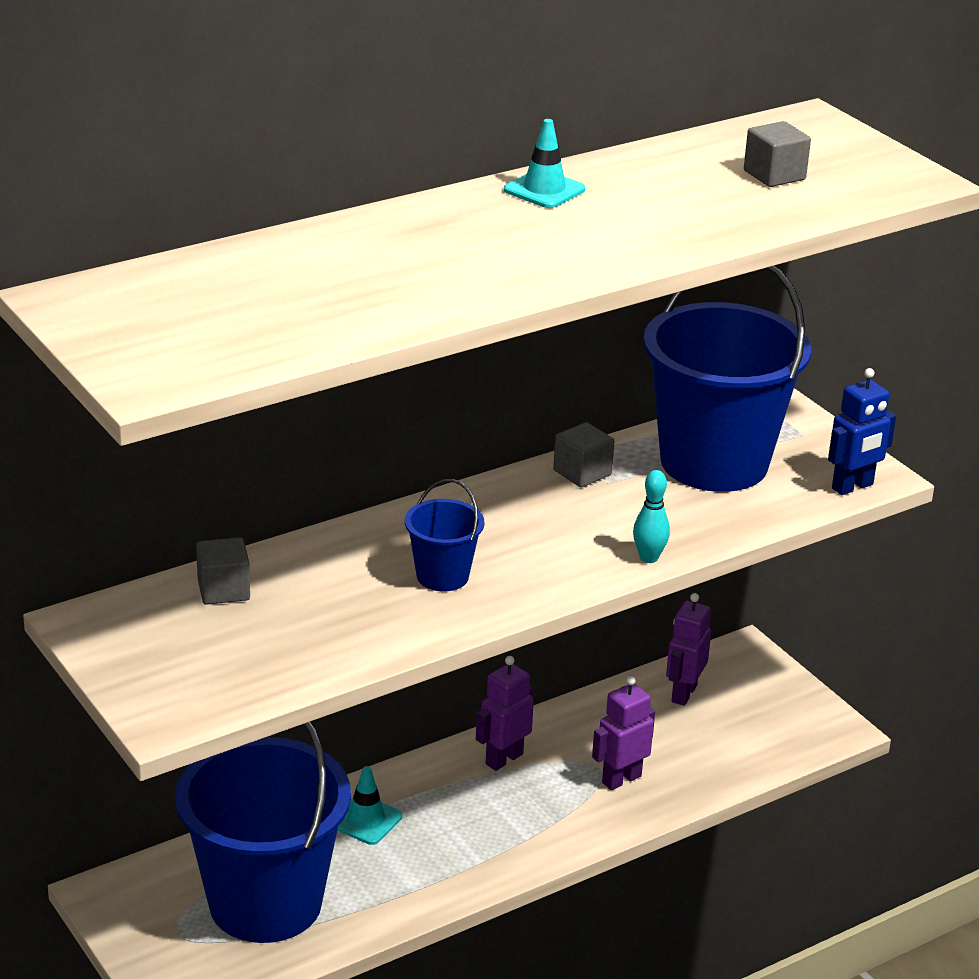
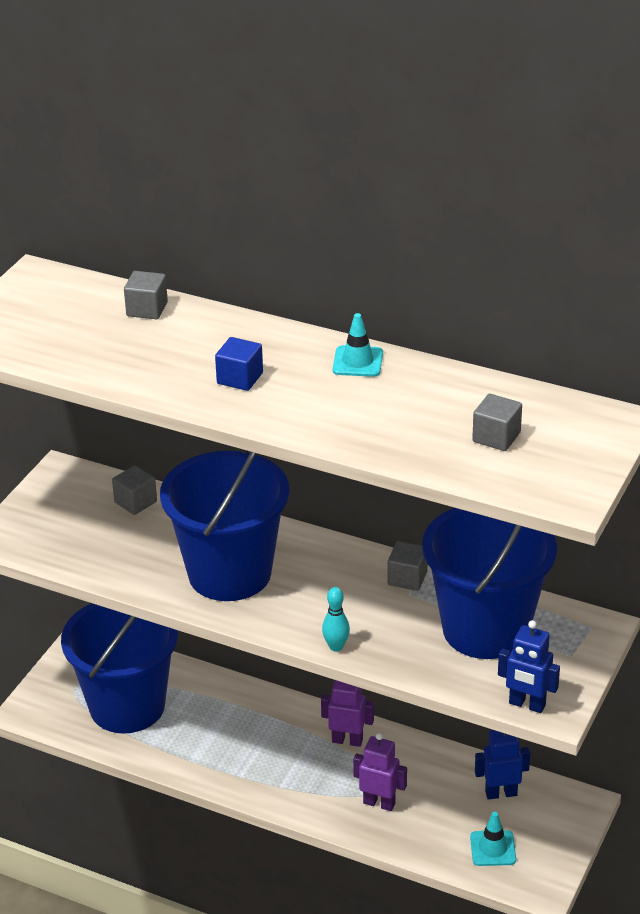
camera: 60 degrees right, 5 degrees up
(258, 259) = (147, 309): none -> grey cube
(366, 820) = (234, 710): turquoise traffic cone -> turquoise traffic cone (493, 848)
(442, 576) = (229, 573): blue bucket -> blue bucket, size x2.24
(489, 256) = (240, 378): none -> blue cube
(683, 693) = (501, 793): purple robot -> blue robot

